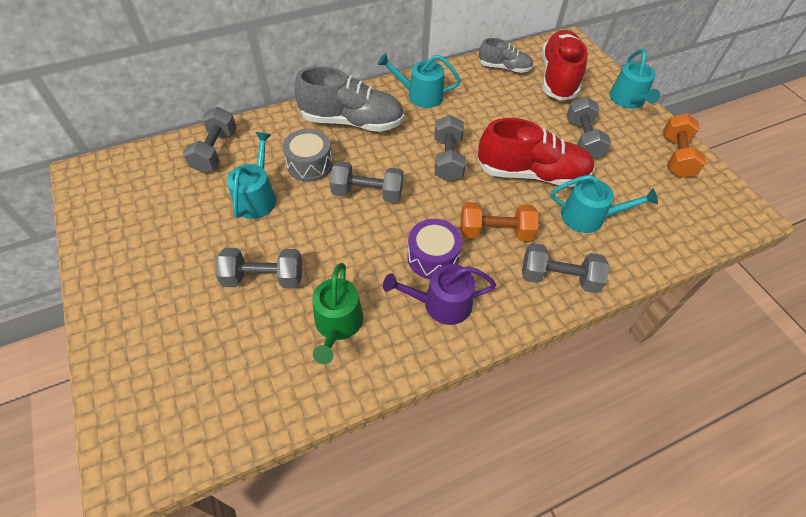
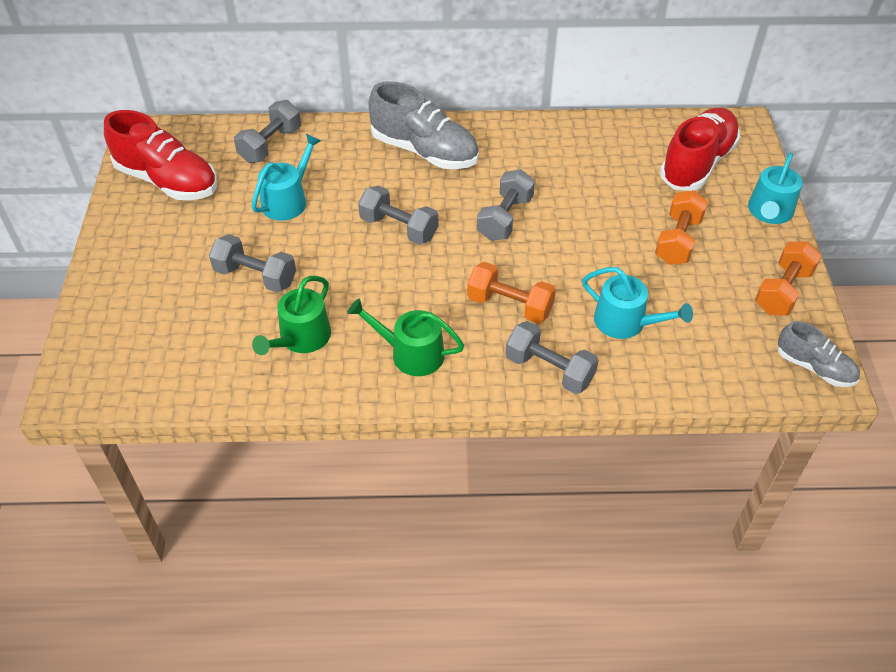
camera: 25 degrees right, 5 degrees down
(310, 164) = (356, 183): grey drum -> none
(420, 95) = (517, 142): turquoise watering can -> none
(433, 257) = (429, 309): purple drum -> none
(441, 304) = (411, 353): purple watering can -> green watering can
(504, 68) = (637, 136): grey shoe -> grey shoe (814, 367)
(531, 174) = (590, 259): red shoe -> red shoe (167, 181)
(583, 139) = (678, 240): grey dumbbell -> orange dumbbell

